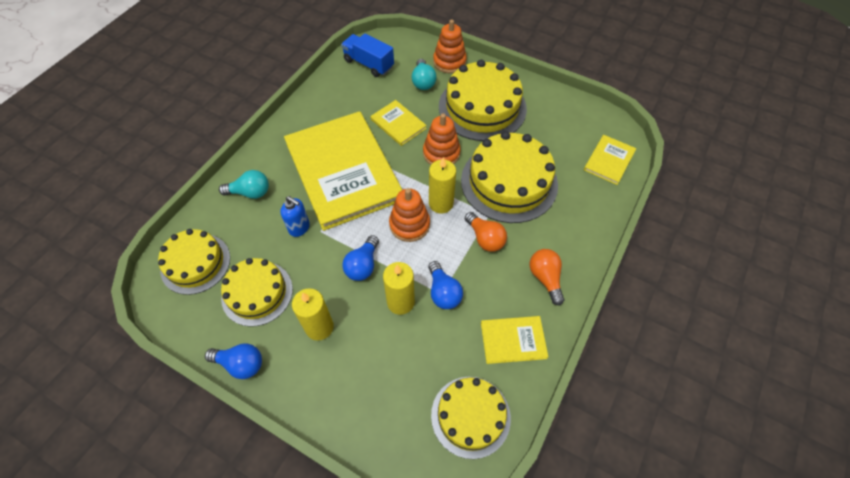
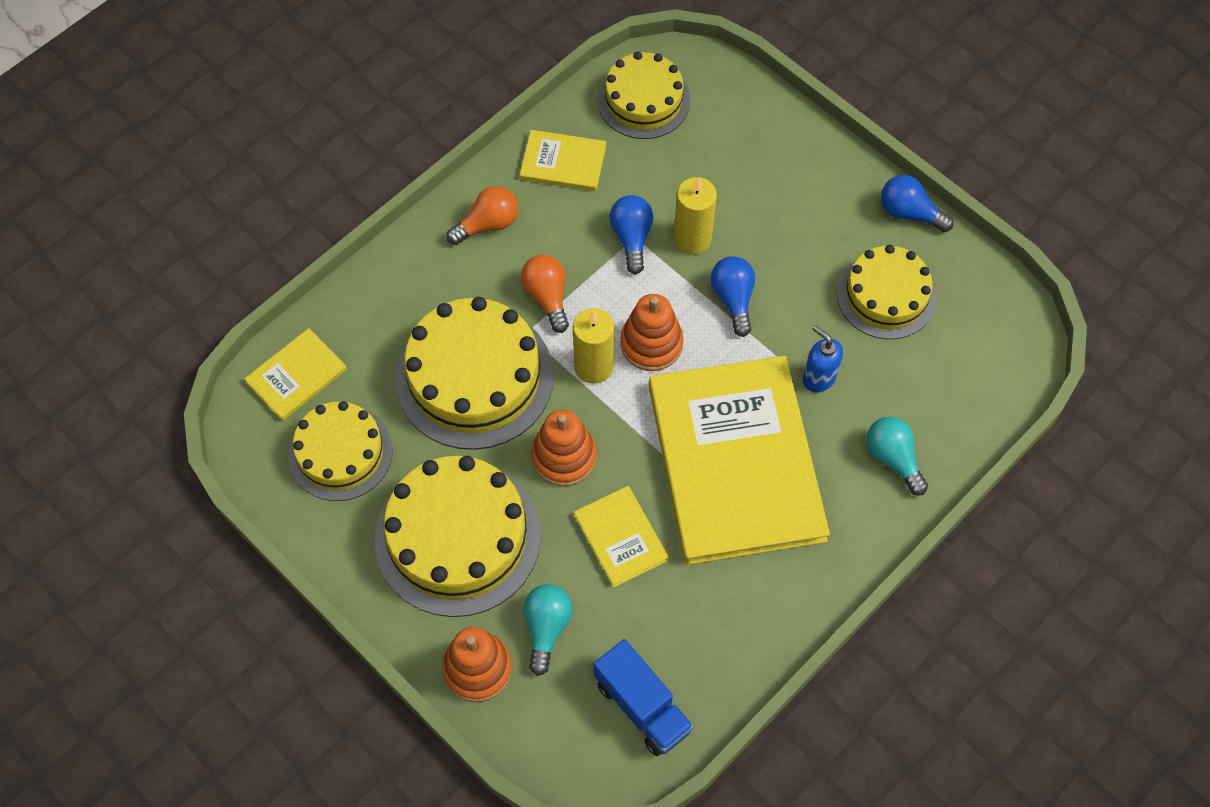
camera: 165 degrees left, 5 degrees up
(195, 263) = (975, 358): yellow cake -> yellow cake (340, 453)
(250, 192) = (893, 458): turquoise light bulb -> turquoise light bulb turned 45 degrees clockwise
(319, 327) = (805, 233): yellow candle -> none
(363, 265) = (733, 299): blue light bulb -> blue light bulb turned 45 degrees counterclockwise
(545, 278) = (487, 224): orange light bulb -> orange light bulb turned 120 degrees counterclockwise

